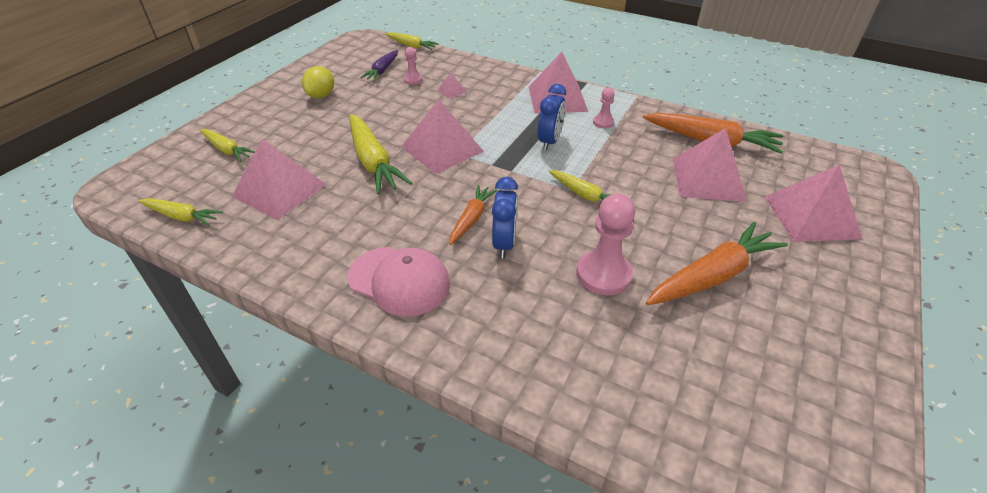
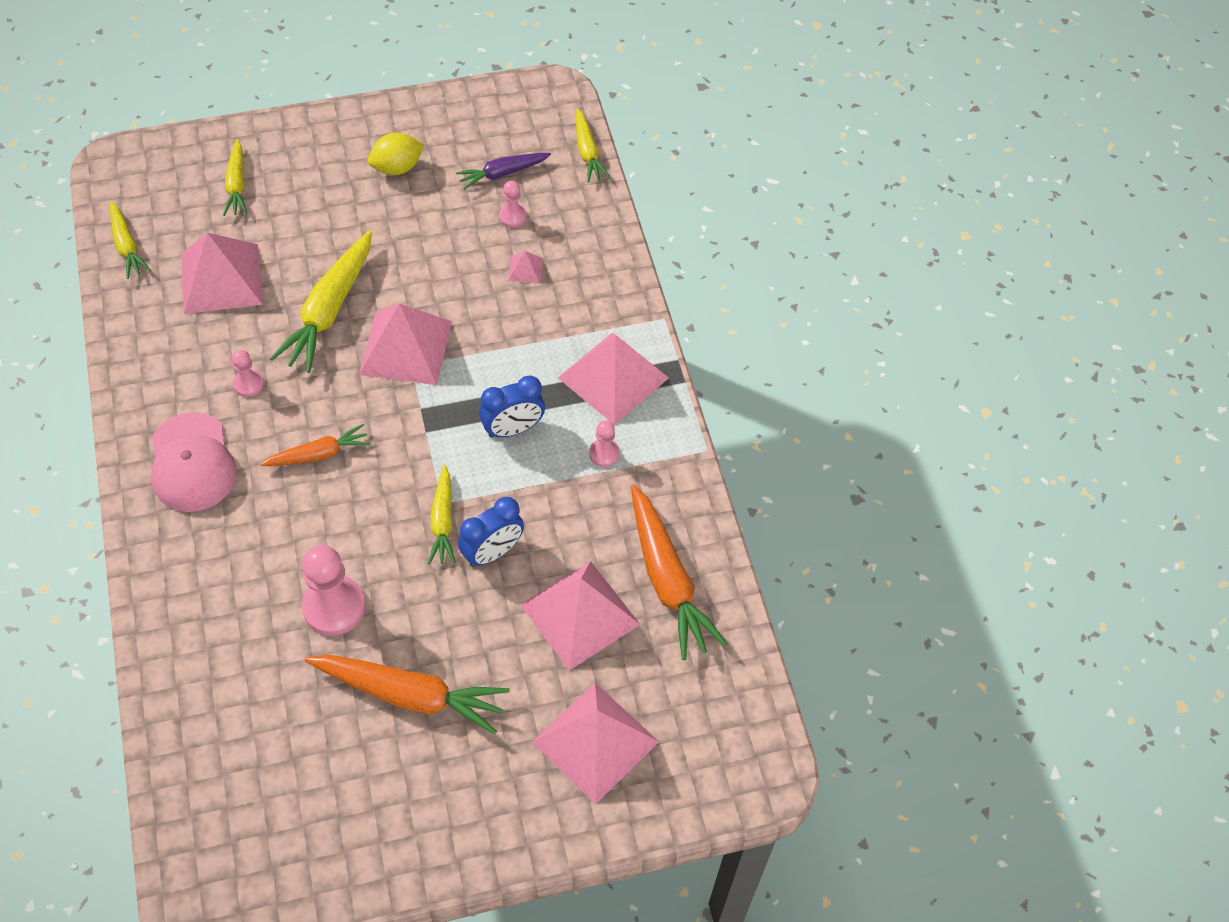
camera: 45 degrees right, 15 degrees up
(375, 220) = (248, 384): none -> pink pawn
(504, 243) = (307, 503): blue clock -> blue clock (492, 552)

